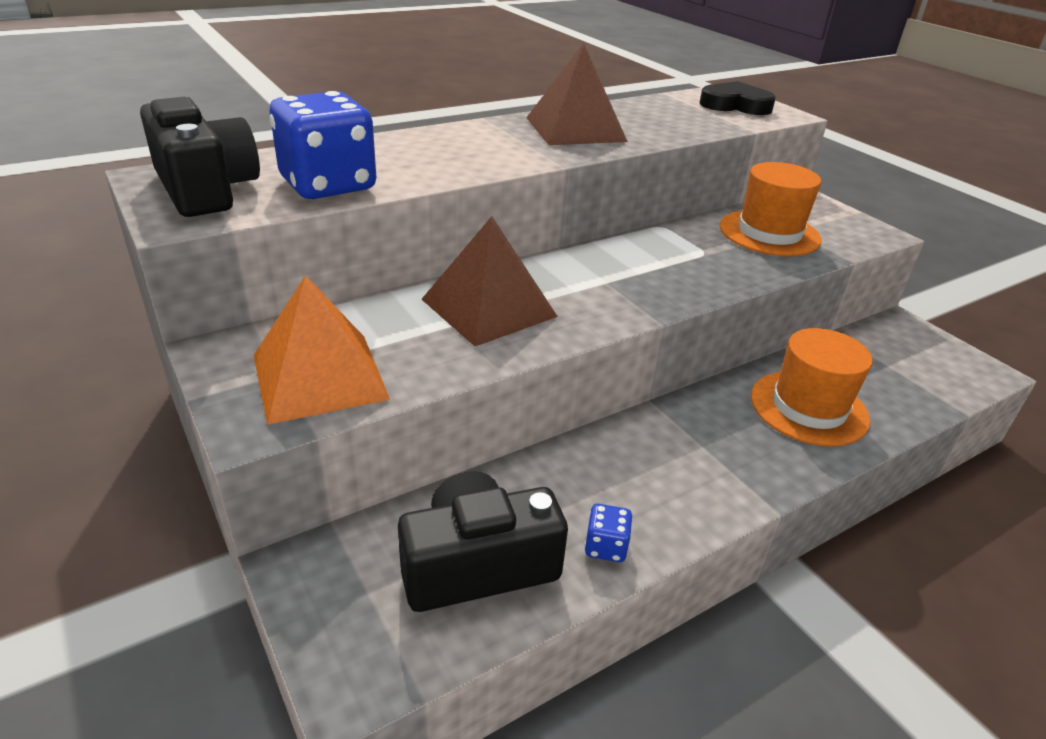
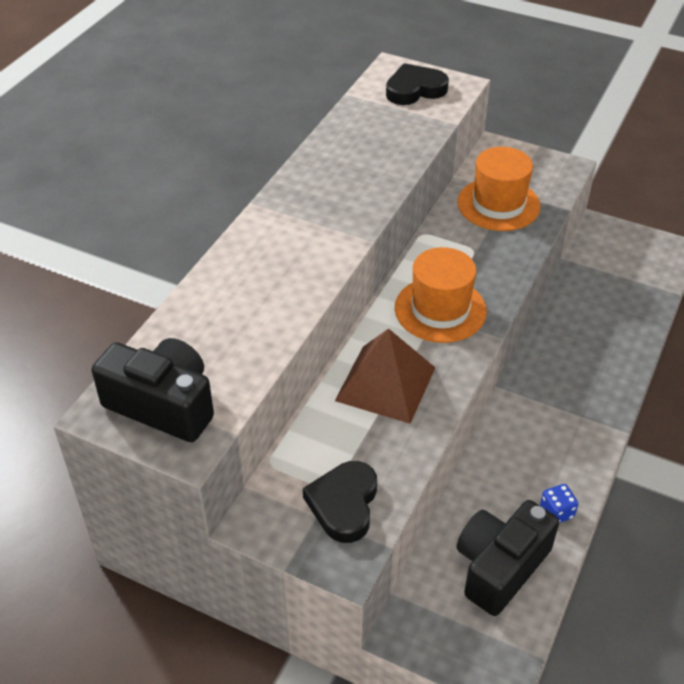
camera: 30 degrees left, 10 degrees up
(320, 377) = (344, 504): orange pyramid -> black heart
(328, 185) = (241, 352): blue dice -> none
(575, 129) = (334, 186): brown pyramid -> none
(808, 408) = (592, 339): orange hat -> orange hat (440, 309)

